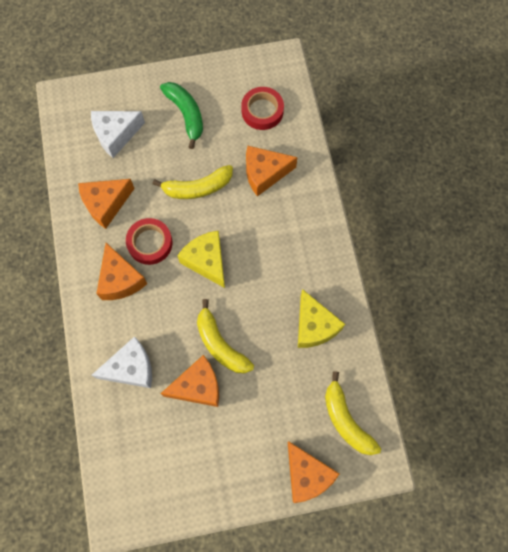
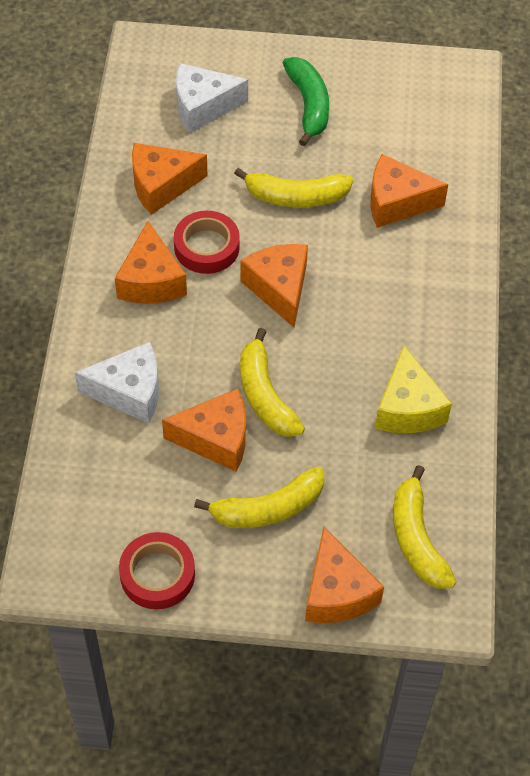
camera: 15 degrees right, 15 degrees down
(206, 261) = (279, 288): yellow cheese -> orange cheese
(246, 427) = (268, 508): none -> yellow banana
(262, 111) = (418, 126): red tape -> red tape (157, 574)

